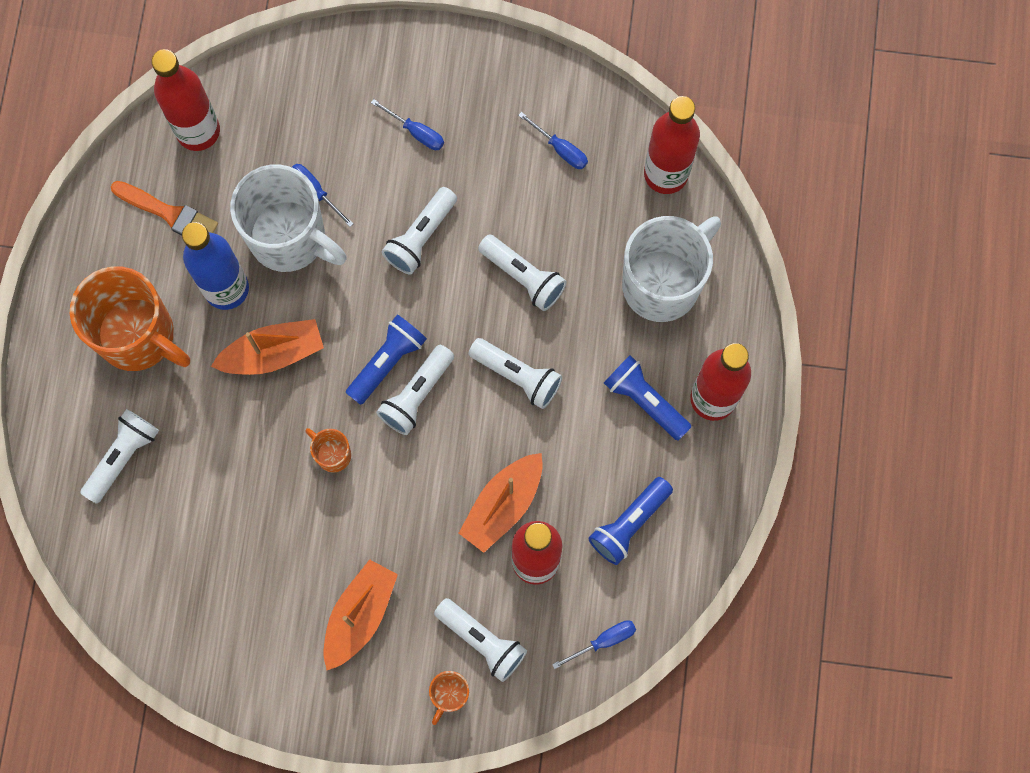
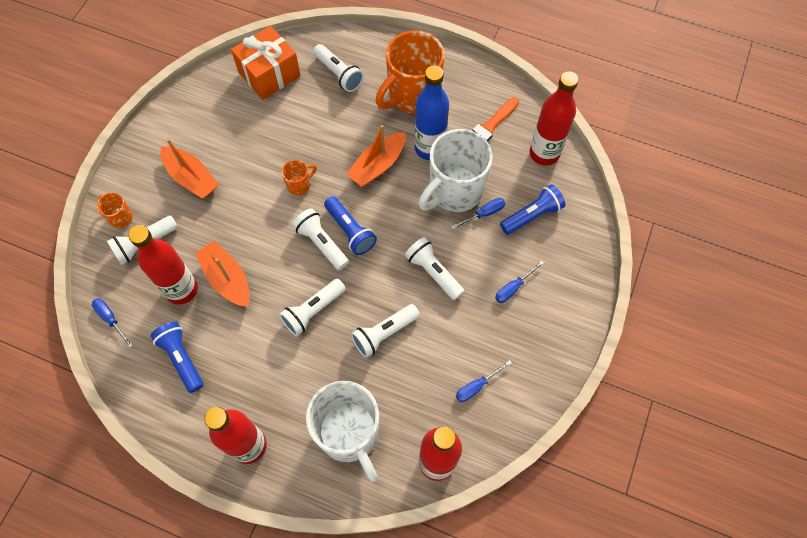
camera: 105 degrees right, 10 degrees down
(147, 564) = (269, 74): none -> orange gift
(272, 353) = (378, 165): orange boat -> orange boat turned 45 degrees clockwise
(603, 641) = (111, 319): blue screwdriver -> blue screwdriver turned 150 degrees clockwise
(645, 401) = (265, 394): blue flashlight -> blue flashlight (532, 215)

